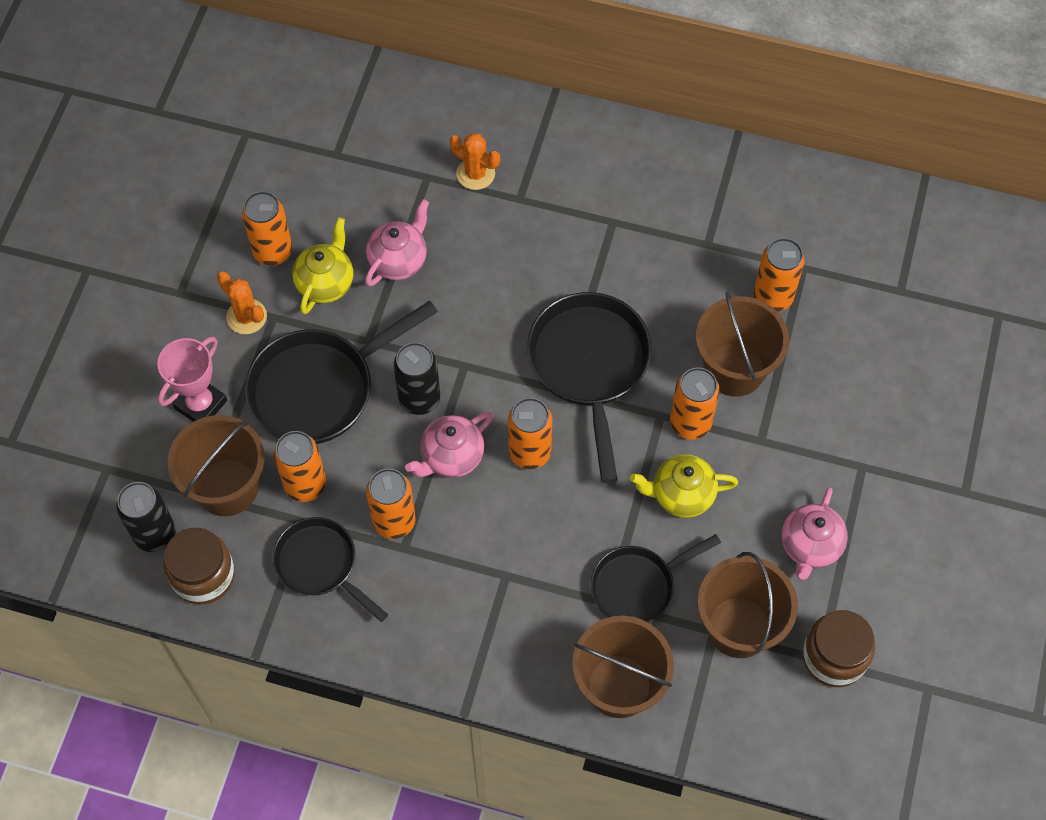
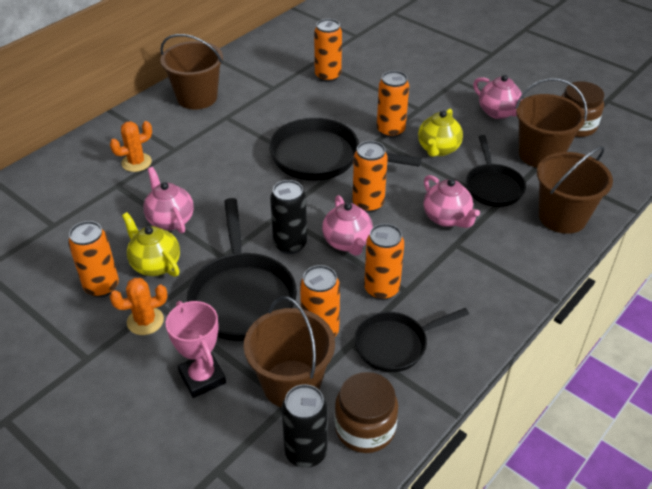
camera: 65 degrees left, 20 degrees down
(547, 550) = (447, 218): none -> pink teapot
(734, 369) = (365, 103): brown bucket -> brown bucket (197, 97)

